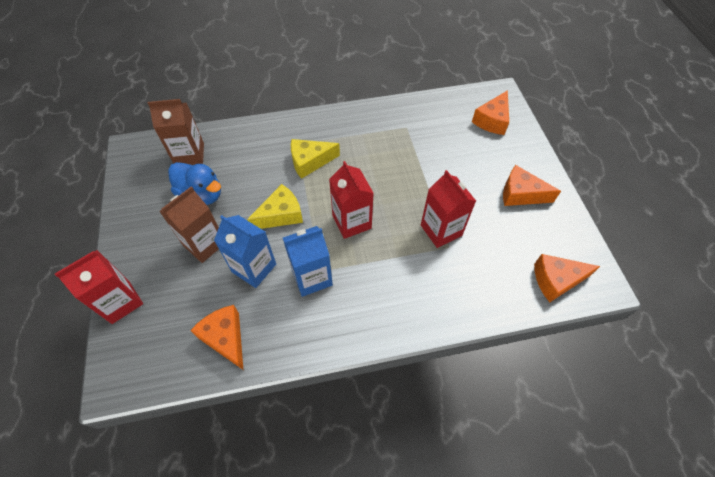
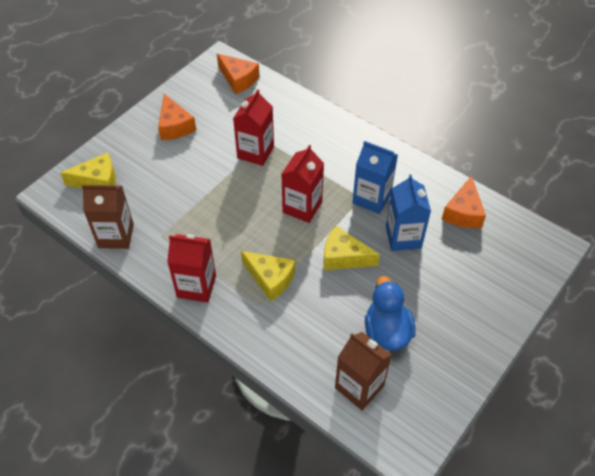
camera: 130 degrees left, 5 degrees down
(120, 302) = (519, 296): red carton -> red carton (196, 286)
(204, 244) = (422, 286): brown carton -> brown carton (116, 236)
(492, 120) = (98, 181): orange cheese -> yellow cheese

